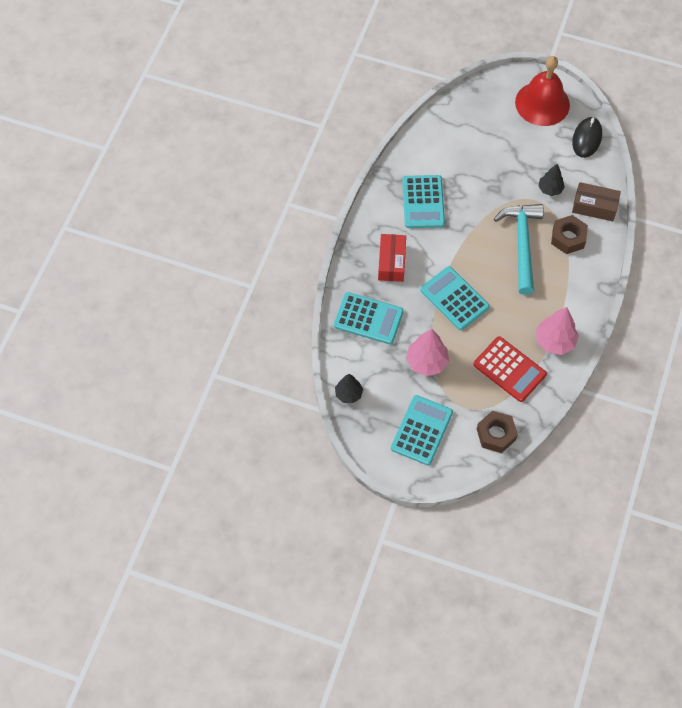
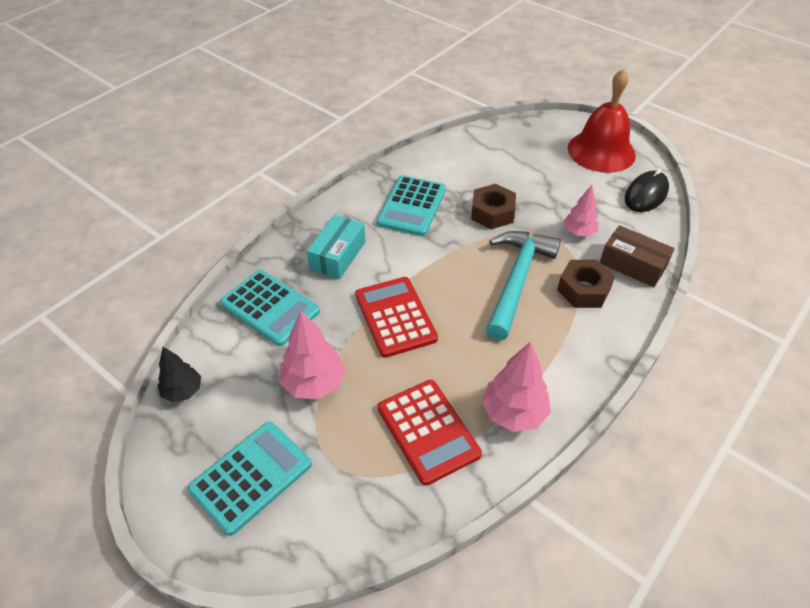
camera: 20 degrees right, 15 degrees down
(391, 262) = (337, 255): red box -> turquoise box
(454, 299) = (395, 317): turquoise calculator -> red calculator
(496, 434) = (360, 523): brown nut -> brown nut (492, 212)
(550, 189) = (579, 232): black tree -> pink tree

